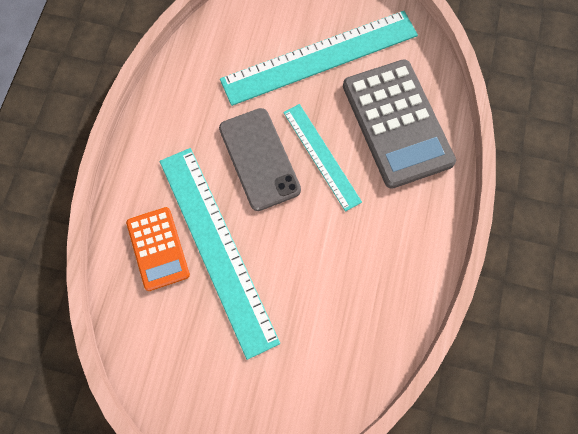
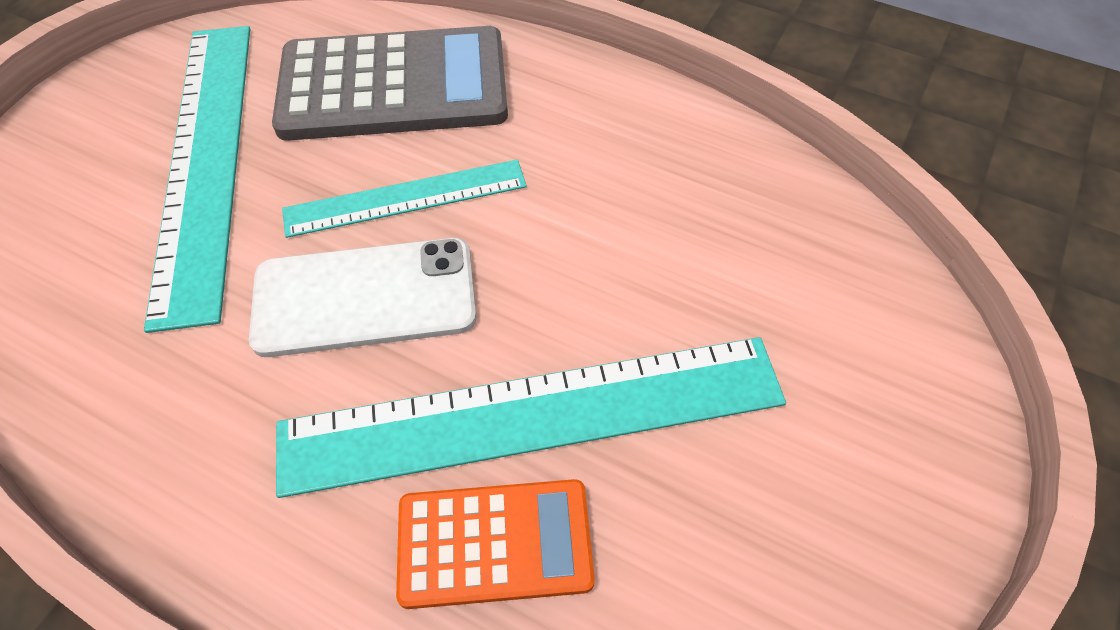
camera: 75 degrees left, 15 degrees down
(259, 159) = (365, 297): grey phone -> white phone

